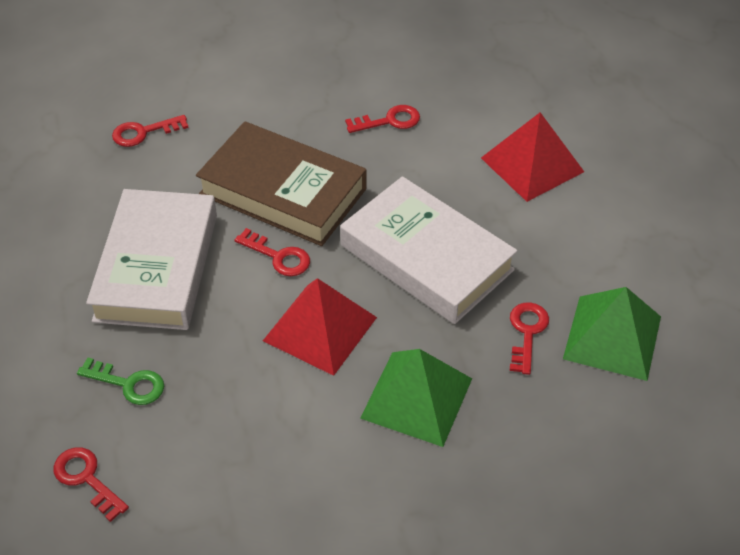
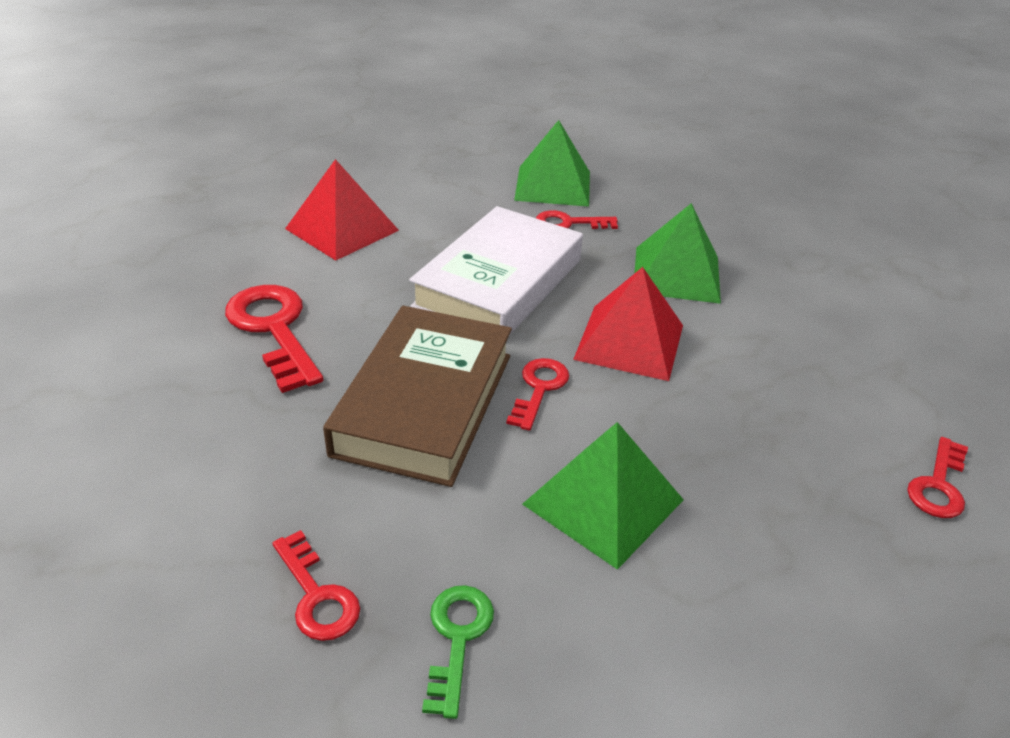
camera: 105 degrees left, 10 degrees down
(128, 384) = (797, 482): green key -> green key (457, 638)
(156, 267) = (603, 501): white book -> green pyramid
(389, 121) = (274, 330): red key -> red key, size x1.71

